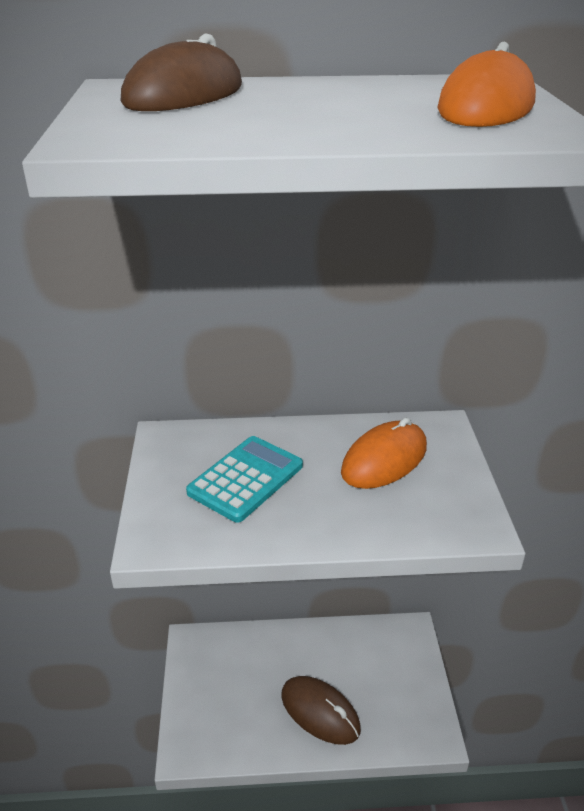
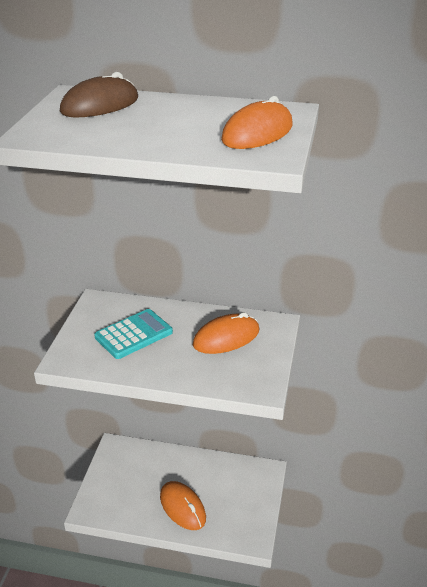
camera: 15 degrees right, 0 degrees up
(320, 712) = (182, 507): brown mouse -> orange mouse

